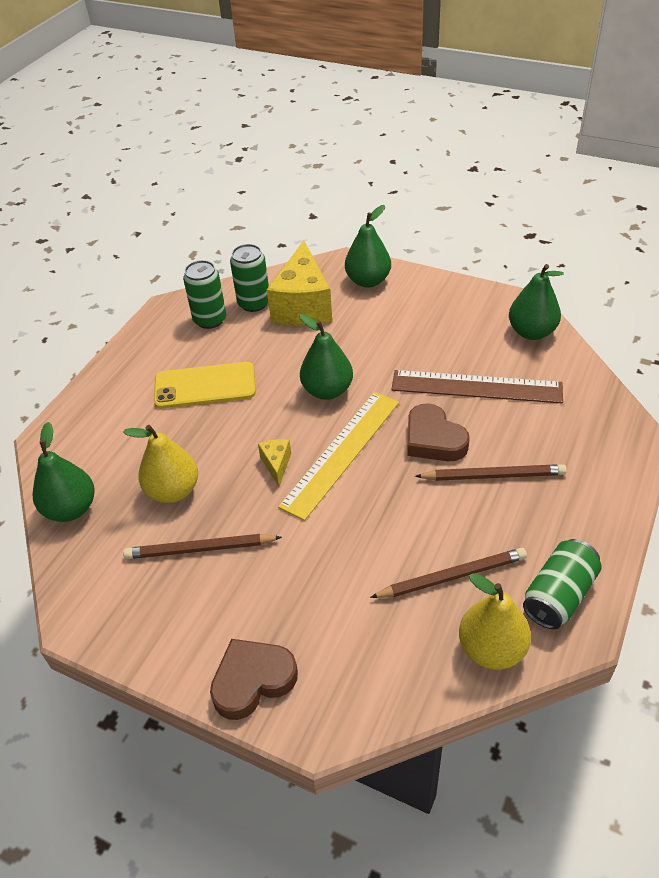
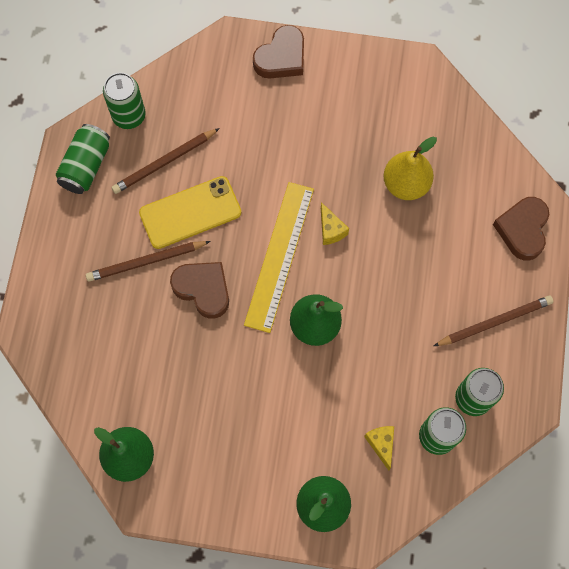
camera: 160 degrees right, 25 degrees up
(71, 509) = (479, 148): green pear -> none
(81, 426) = (522, 230): none -> brown heart
(200, 549) = (359, 139): brown pencil -> brown pencil (494, 322)
(205, 386) = (434, 304): yellow phone -> yellow phone (190, 212)
(303, 306) = (381, 444): yellow cheese -> yellow cheese, size x0.43
(476, 387) = (175, 363): brown ruler -> none
(491, 649) = (129, 116): yellow pear -> green can

